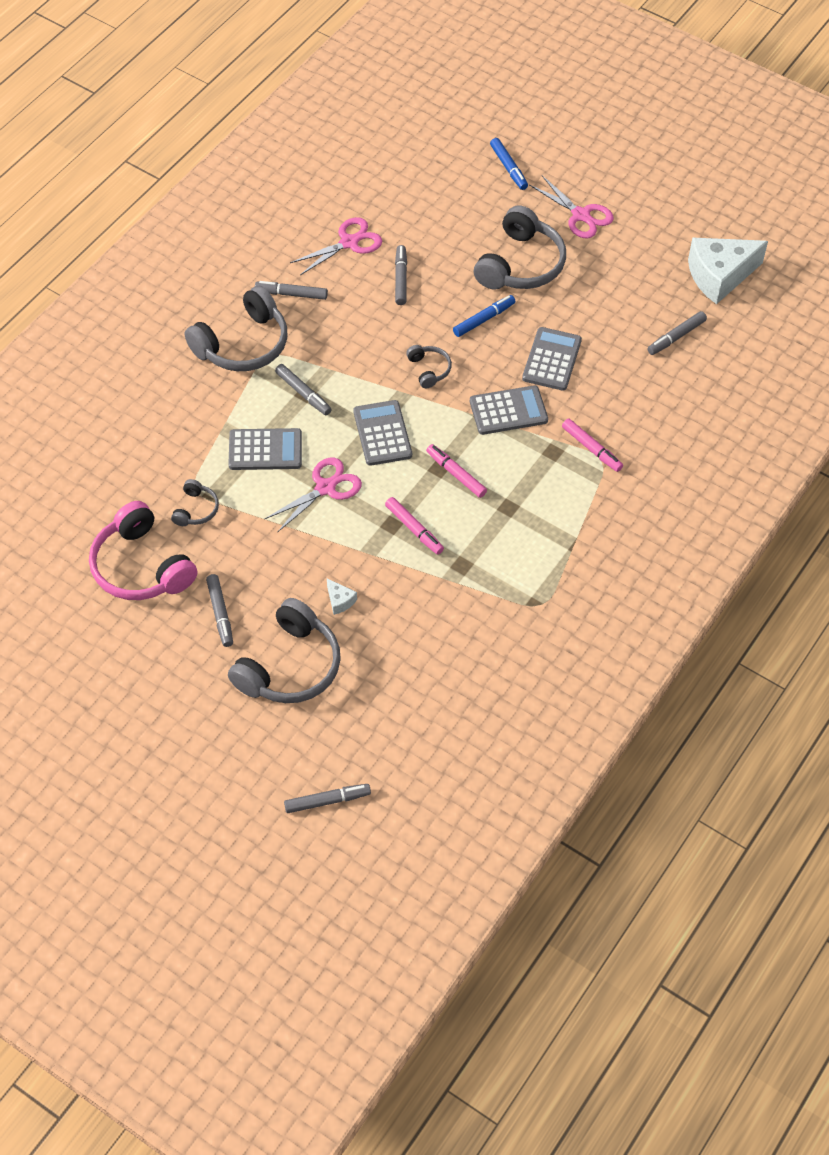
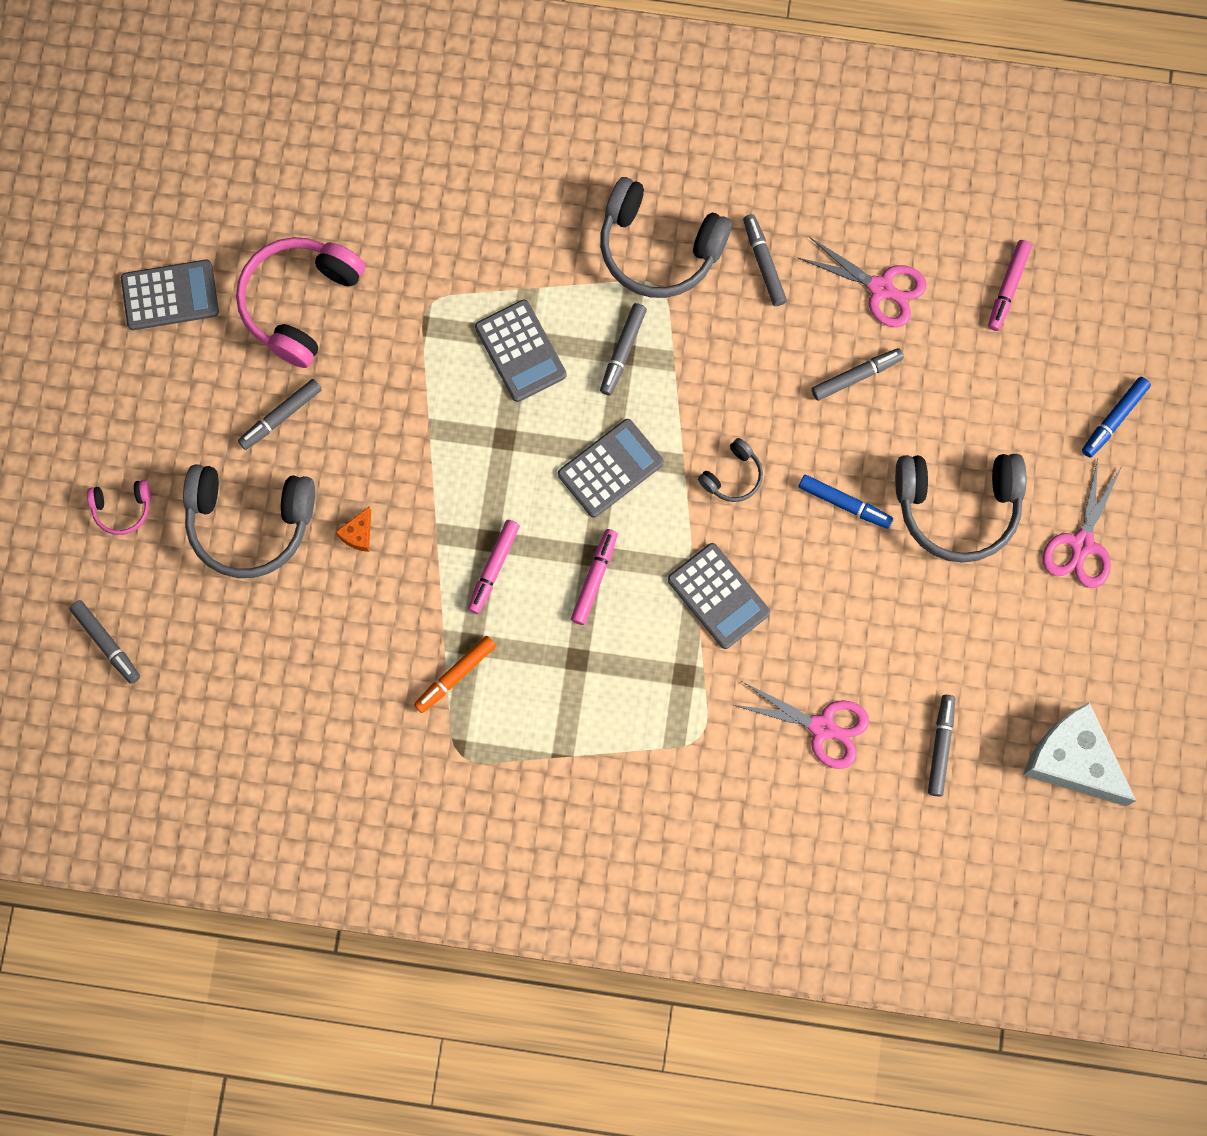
camera: 65 degrees right, 20 degrees up
(196, 509) = (402, 320): grey headphones -> none
(226, 747) = (122, 508): none -> pink headphones
(325, 488) = (501, 443): pink scissors -> pink scissors (822, 727)
(339, 601) = (358, 534): white cheese -> orange cheese
(480, 584) = (455, 675): none -> orange marker
(552, 359) = (824, 612): grey calculator -> grey calculator (170, 295)
(591, 449) = (711, 718): pink marker -> pink marker (1008, 287)
(676, 337) = (941, 746): grey marker -> grey marker turned 75 degrees clockwise

